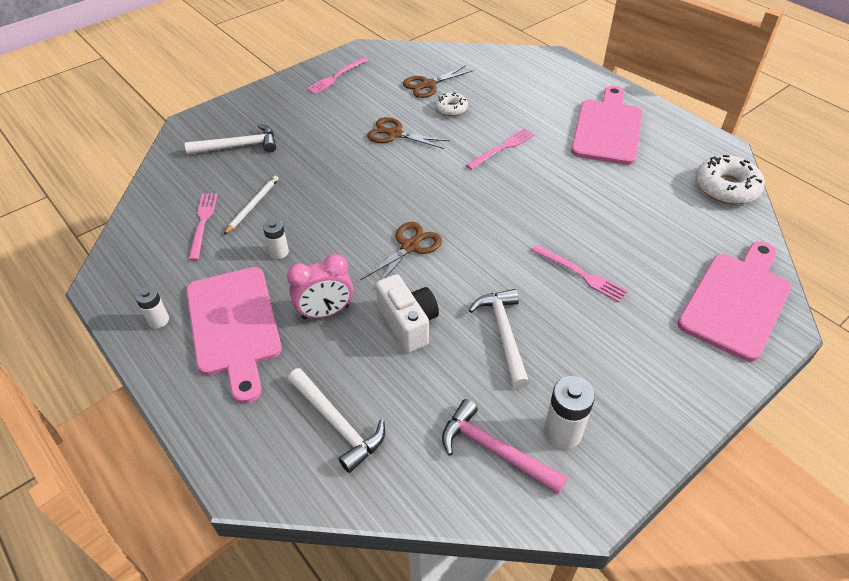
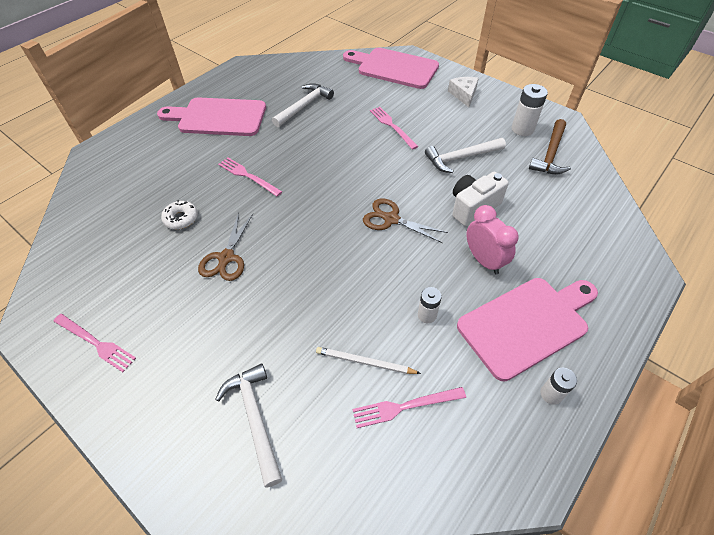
camera: 100 degrees left, 5 degrees up
(337, 424) = (577, 230): white hammer -> white hammer (304, 106)
(428, 85) = (131, 244): brown scissors -> none
(495, 450) = (550, 154): pink hammer -> brown hammer
(581, 274) = (392, 126): pink fork -> pink fork turned 60 degrees counterclockwise
(661, 376) = (464, 95): none -> white cheese
(726, 187) = (288, 66): white donut -> none

